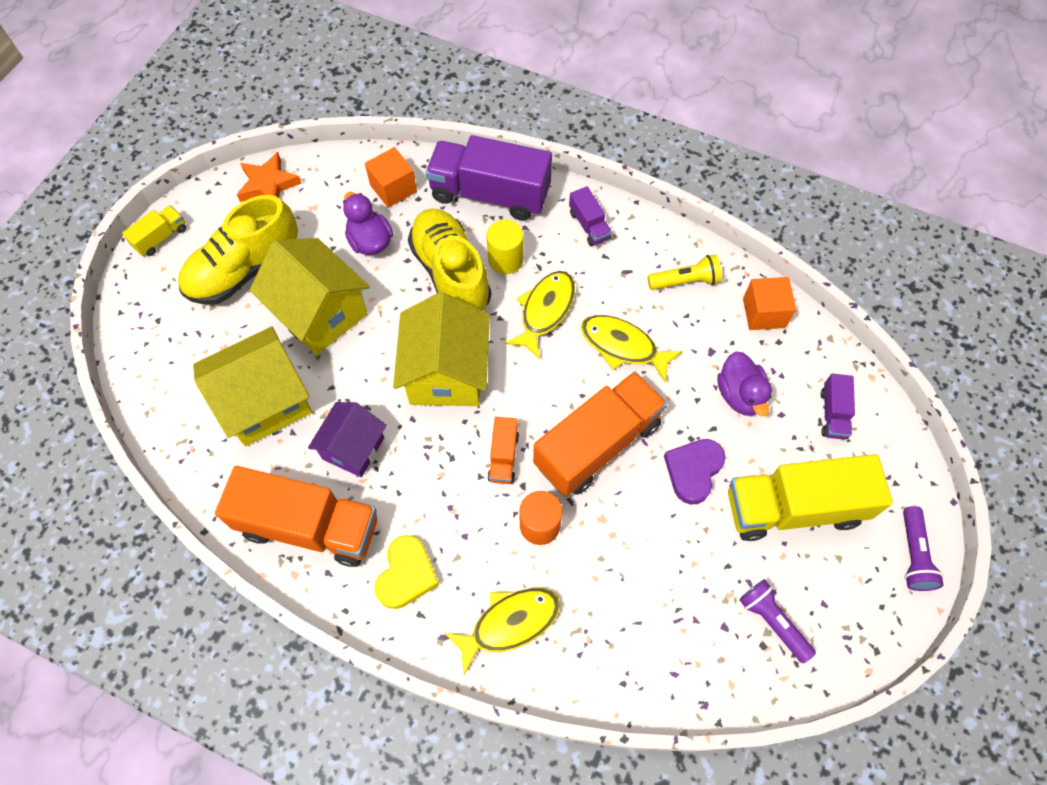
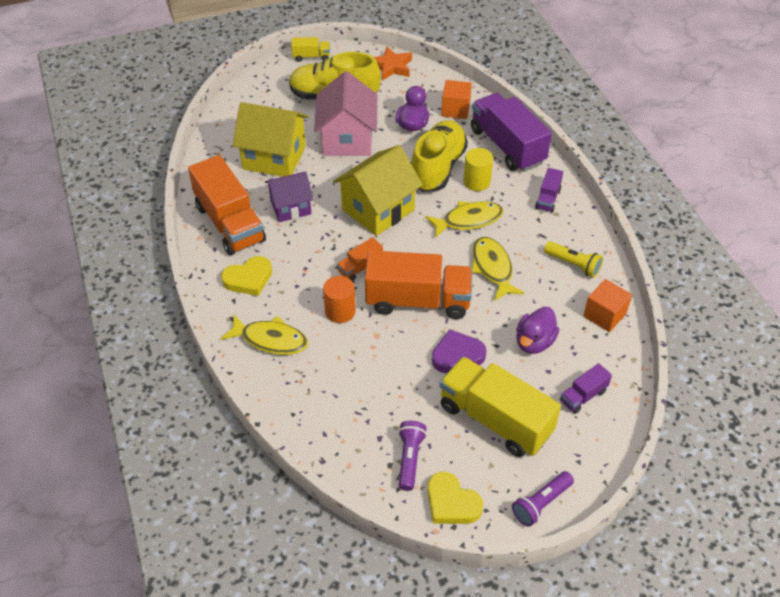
camera: 45 degrees right, 15 degrees down
(320, 313) = (347, 139): yellow house -> pink house
(850, 629) = (451, 503): none -> yellow heart

